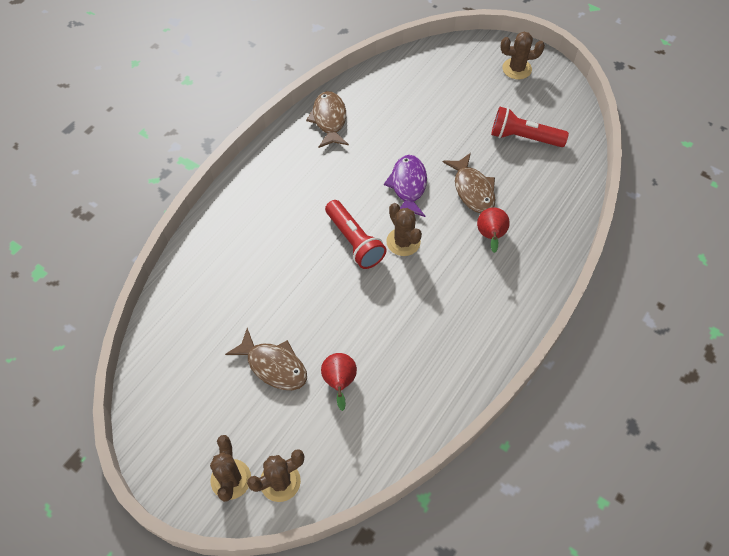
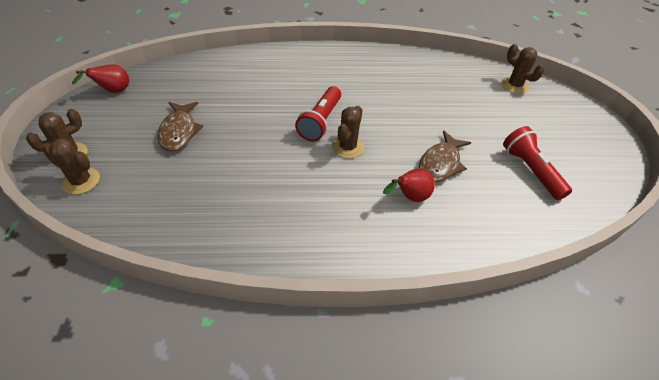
camera: 50 degrees right, 10 degrees down
(329, 120) = (406, 63): brown fish -> none
(339, 383) = (190, 172): red pear -> red pear (113, 91)
(408, 186) = (400, 126): purple fish -> none
(516, 69) = (588, 133): brown cactus -> brown cactus (514, 85)

